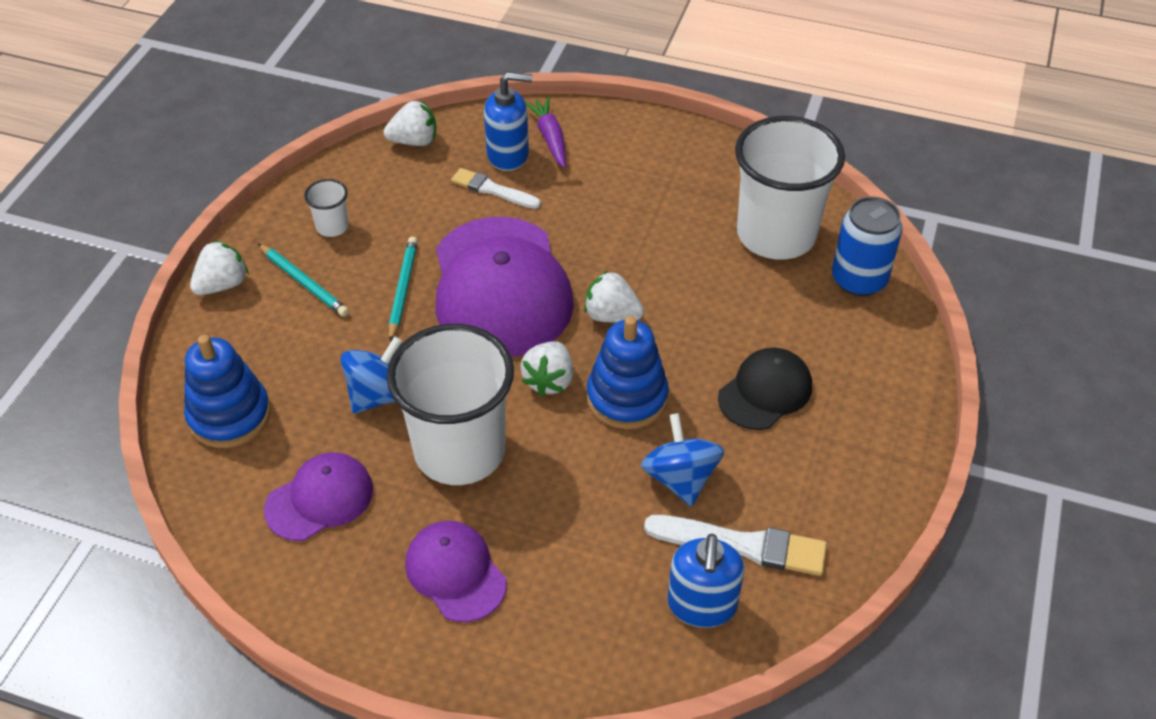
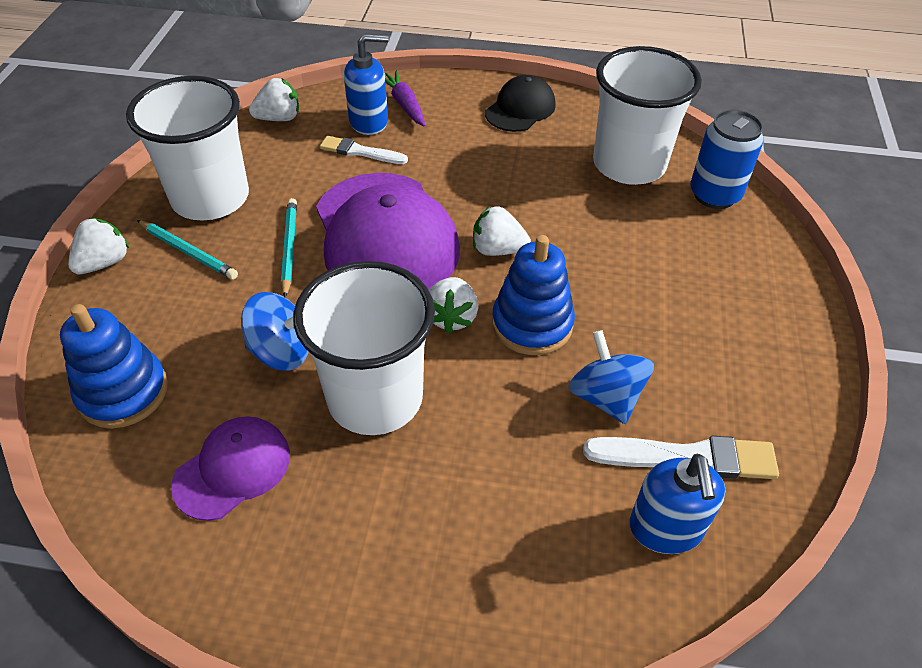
camera: 10 degrees left, 0 degrees up
(332, 226) = (210, 198): white cup -> white cup, size x2.43
(379, 395) = (281, 352): blue spinning top -> blue spinning top turned 60 degrees clockwise
(455, 572) = (395, 531): purple cap -> none
(765, 391) = (662, 303): black cap -> black cap (520, 109)

